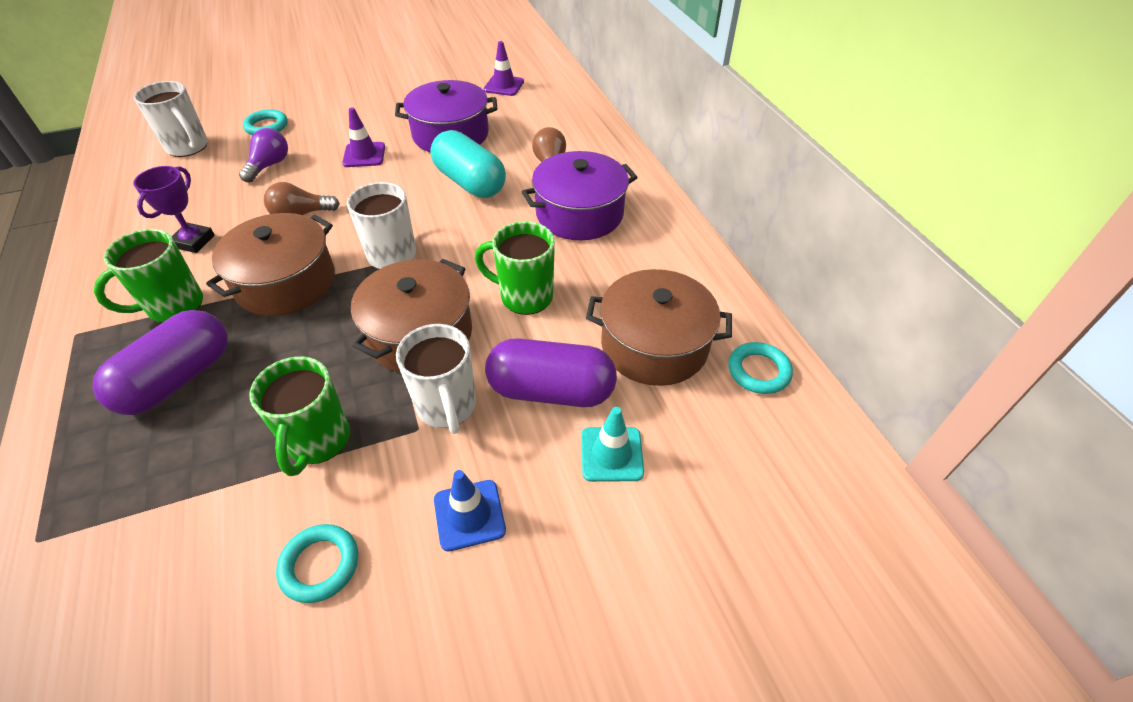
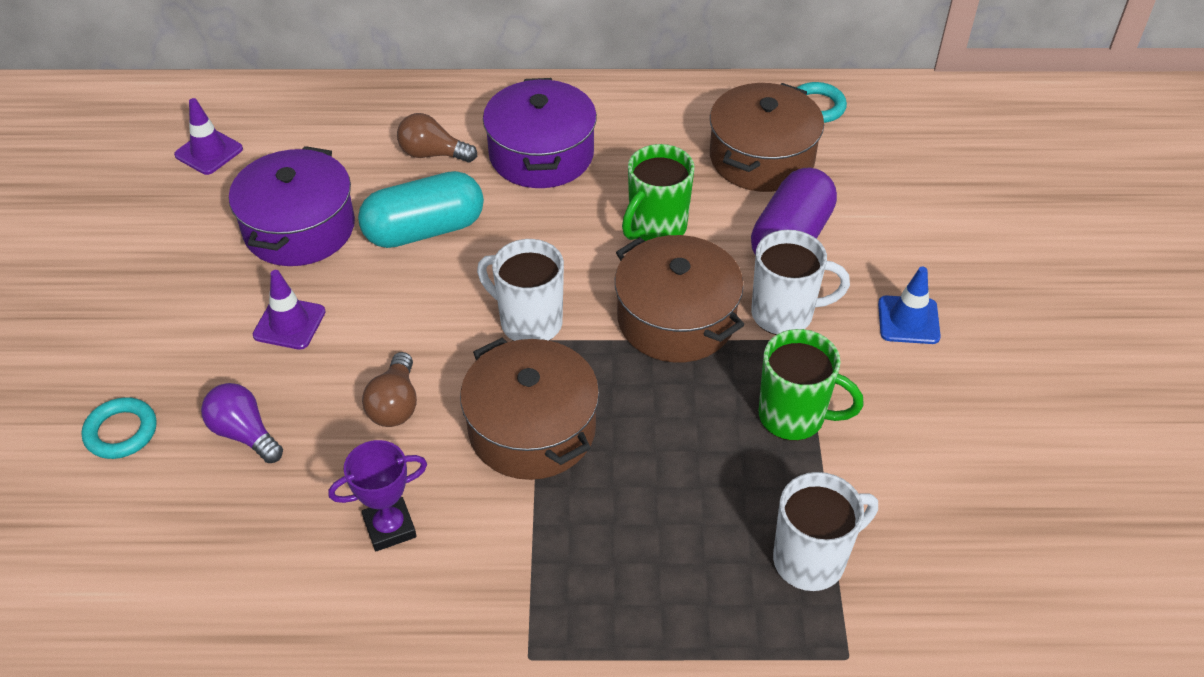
camera: 70 degrees left, 0 degrees up
(173, 306) = (523, 547): green mug -> none
(178, 379) = (659, 539): purple capsule -> none
(188, 147) = (113, 539): white mug -> white mug (811, 560)
(193, 241) = (390, 527): purple trophy -> purple trophy turned 60 degrees counterclockwise
(320, 565) = (932, 426): turquoise ring -> none
(611, 454) = (874, 219): turquoise traffic cone -> none

